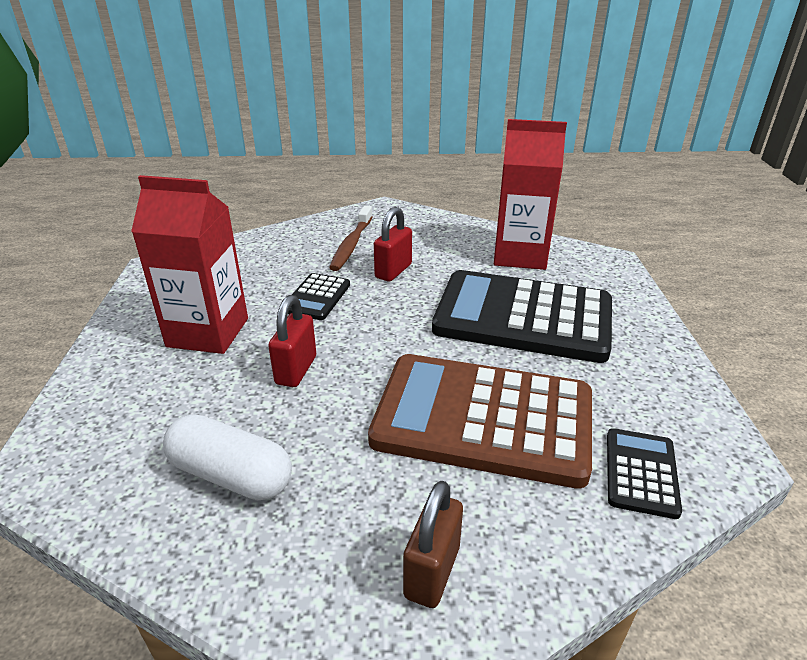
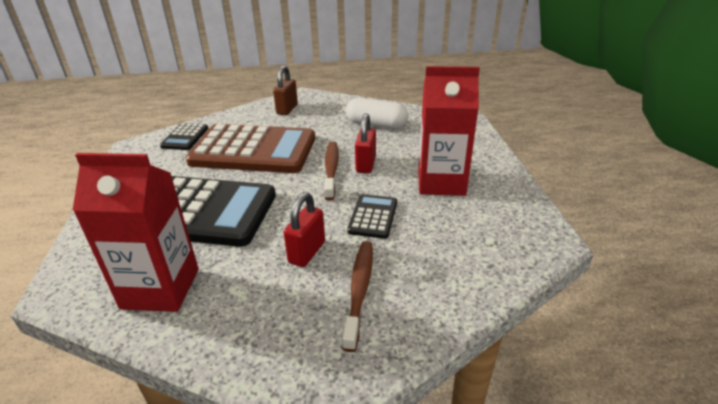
camera: 175 degrees right, 0 degrees up
(351, 365) = (331, 170): none -> brown toothbrush

